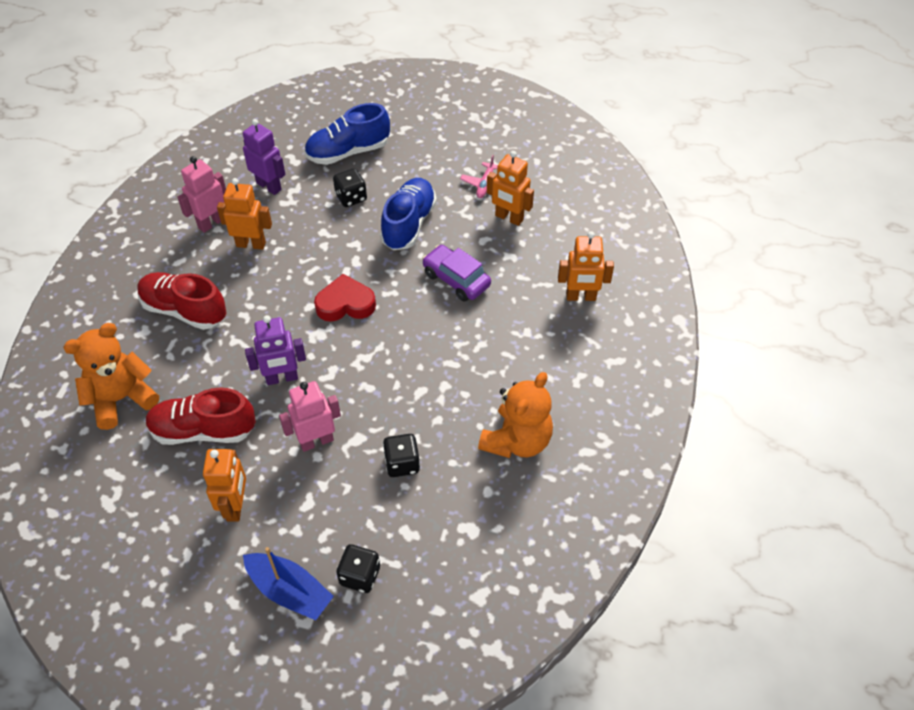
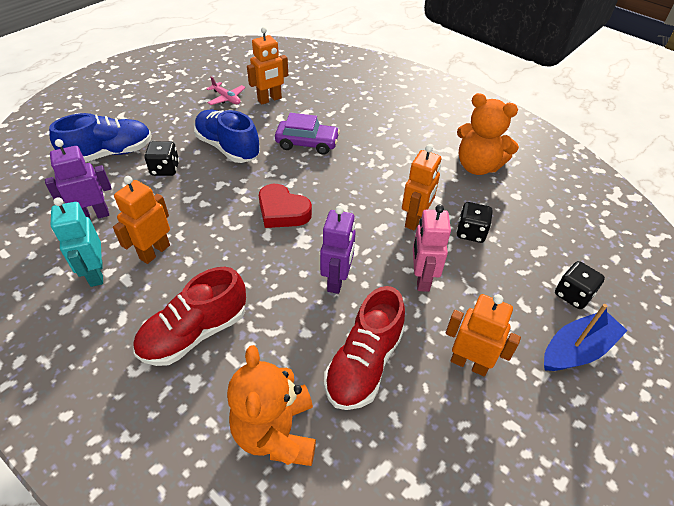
camera: 65 degrees left, 5 degrees down
(211, 223) = (95, 273): pink robot -> turquoise robot
(345, 304) = (282, 211): red heart -> red heart turned 75 degrees counterclockwise
(348, 152) = (110, 153): blue shoe -> blue shoe turned 120 degrees counterclockwise
(456, 279) = (307, 143): purple car -> purple car turned 150 degrees counterclockwise
(517, 441) = (477, 166): orange teddy bear -> orange teddy bear turned 150 degrees clockwise
(581, 297) = (369, 96): orange robot -> orange robot (415, 220)

